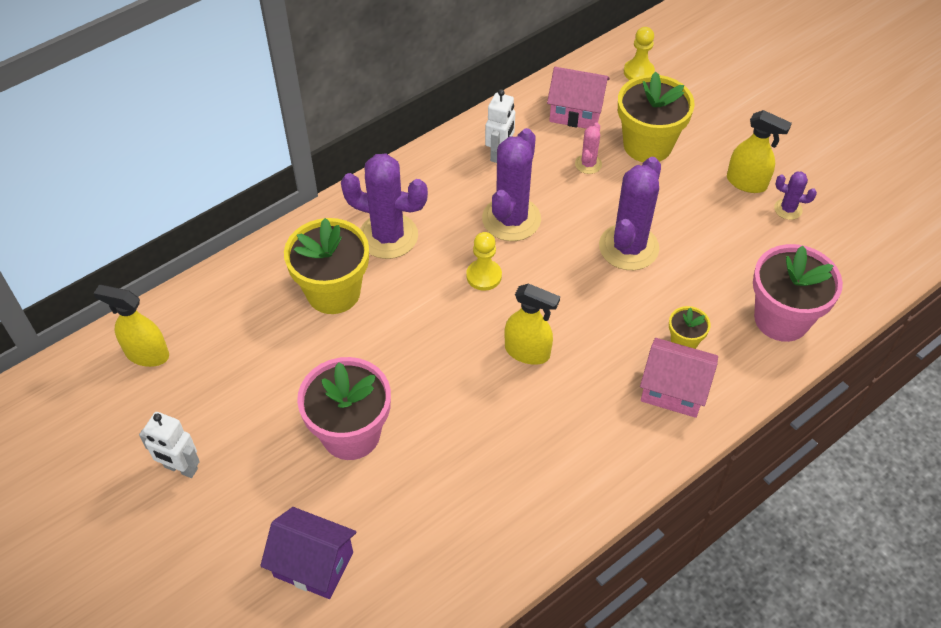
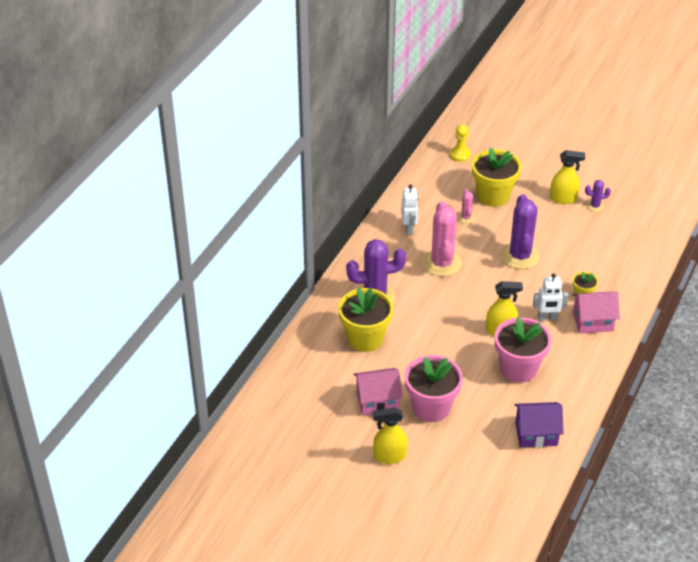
camera: 25 degrees left, 10 degrees down
(147, 354) = (277, 411): yellow spray bottle -> yellow spray bottle (389, 456)
(180, 468) = (346, 460): white robot -> white robot (547, 318)
(313, 564) = (458, 477): purple house -> purple house (536, 434)
(484, 276) = (448, 299): yellow pawn -> none
(511, 219) = (442, 263): purple cactus -> pink cactus
(576, 112) = (438, 190): pink house -> pink house (377, 401)
(781, 319) = (627, 265): pink flower pot -> pink flower pot (518, 368)

